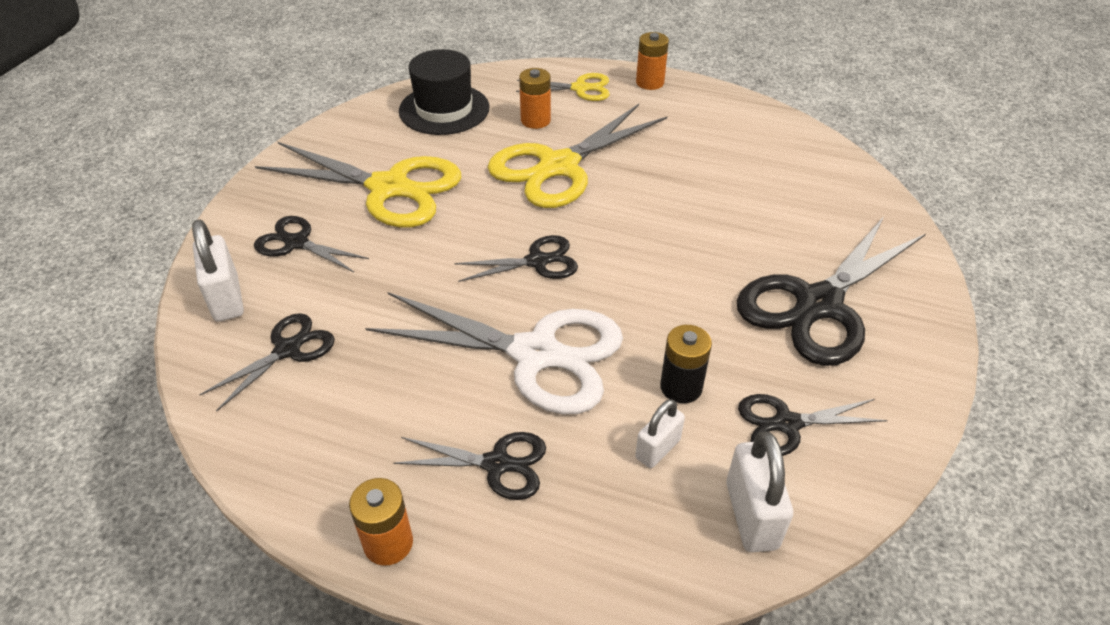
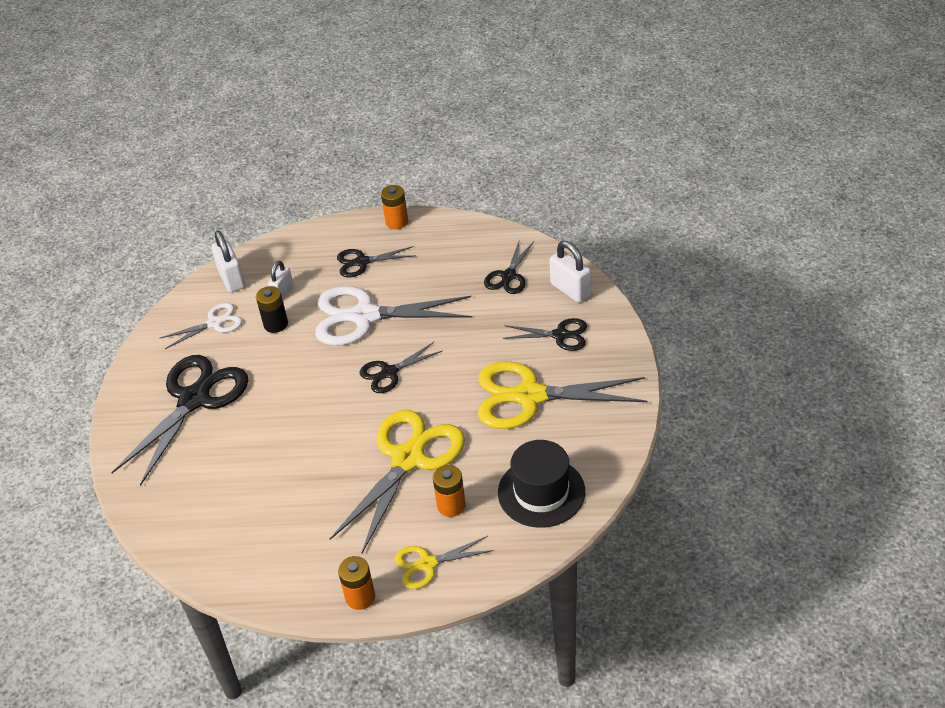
camera: 165 degrees right, 0 degrees up
(786, 424) = (215, 323): black scissors -> white scissors

